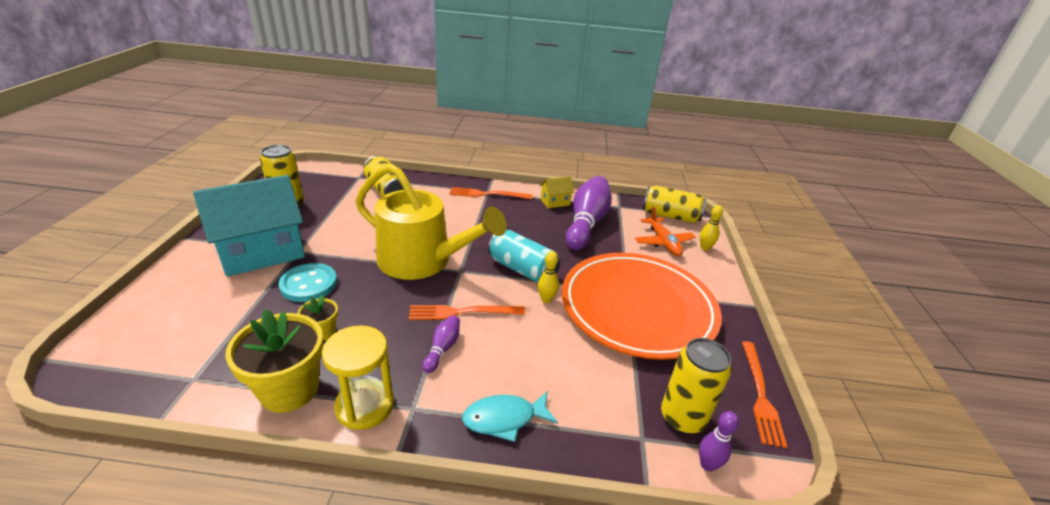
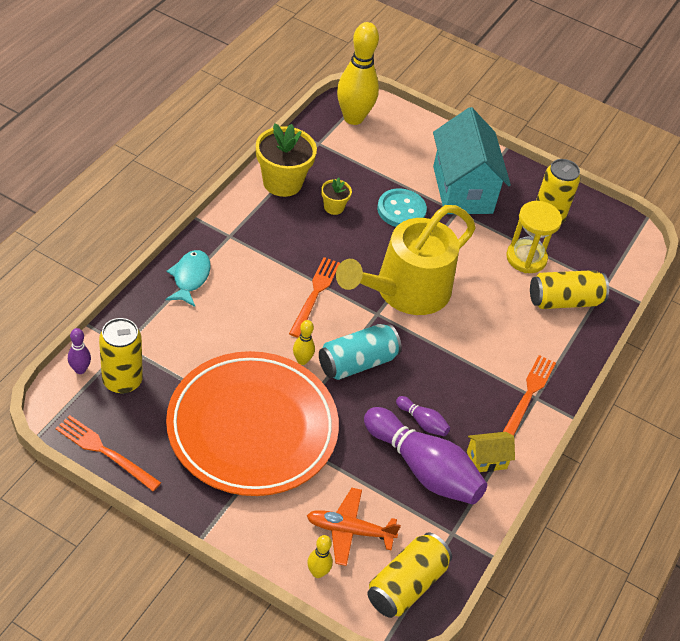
camera: 110 degrees right, 15 degrees up
(128, 359) = (353, 118): none -> yellow bowling pin
(365, 406) = (246, 213): yellow hourglass -> yellow hourglass (526, 258)
(442, 349) = (277, 268): purple bowling pin -> purple bowling pin (422, 422)
(555, 202) = (486, 460): yellow house -> yellow house turned 75 degrees clockwise

